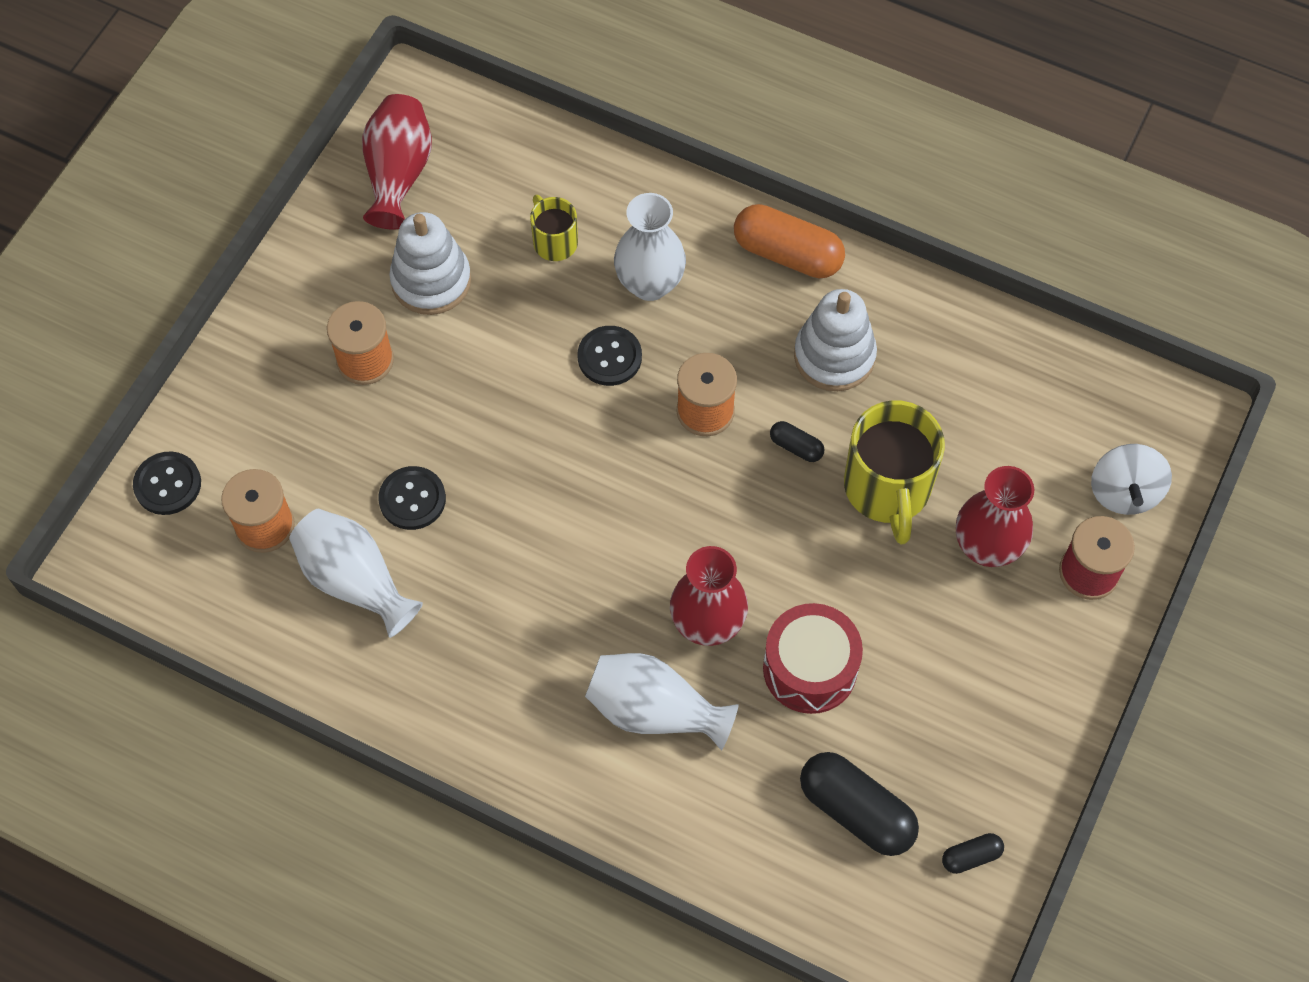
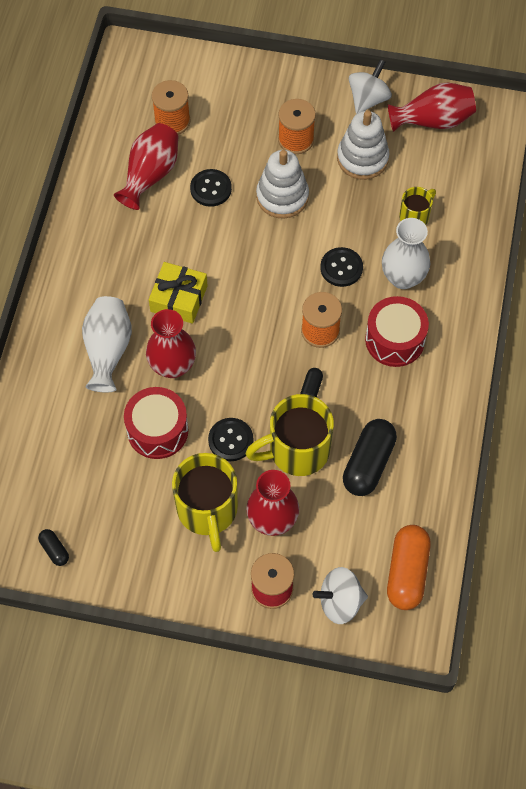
camera: 75 degrees right, 0 degrees up
(167, 484) = (184, 68): black button -> black button (230, 440)
(328, 245) = (368, 99): none -> white spinning top
(355, 580) = (150, 174): white vase -> red vase
(594, 589) = (179, 298): none -> yellow gift
(747, 321) = (394, 340): none -> red drum
(787, 254) = (454, 353): orange capsule -> orange capsule (407, 572)
(834, 356) = (386, 398): white stacking toy -> white stacking toy (282, 196)
(856, 811) = (69, 477): black capsule -> black capsule (368, 463)
(953, 628) = (207, 510): none -> yellow mug

